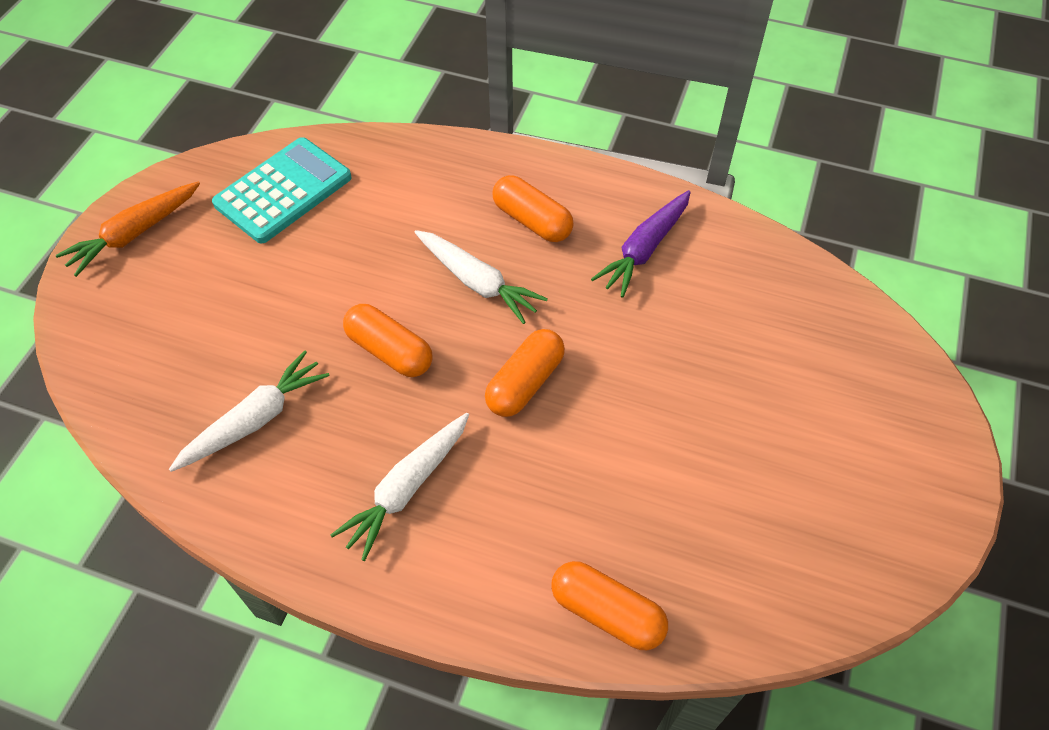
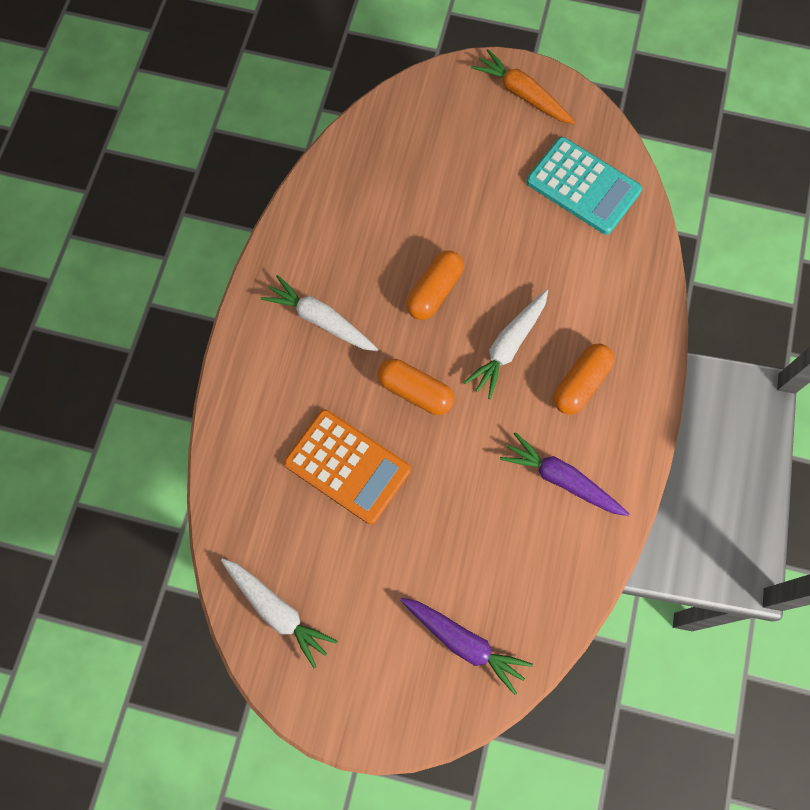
camera: 85 degrees right, 15 degrees up
(255, 420) = (367, 213): white carrot -> white carrot (277, 611)
(607, 612) = (237, 460): orange capsule -> none
(622, 468) = (347, 467): none -> orange calculator
(837, 358) = (464, 642): none -> purple carrot

